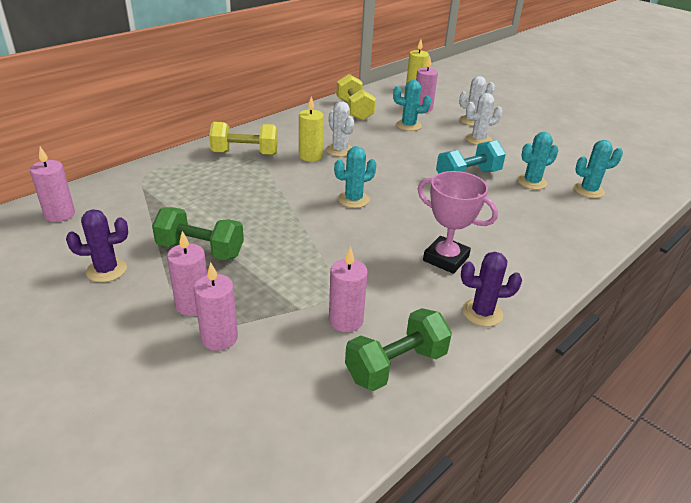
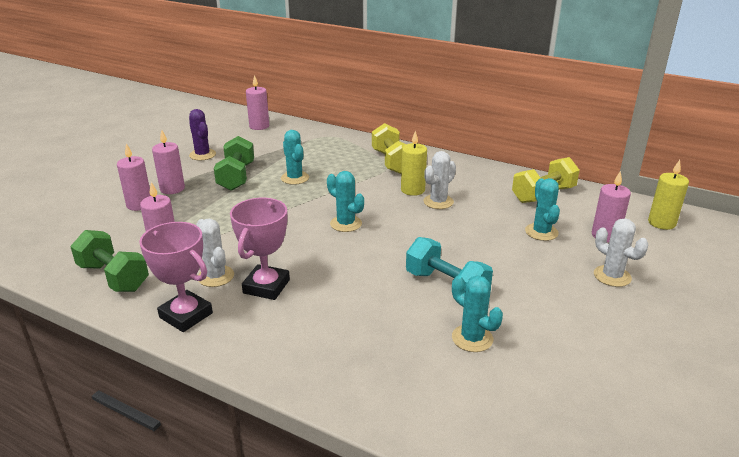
camera: 75 degrees right, 5 degrees down
(478, 140) = (557, 286): white cactus -> white cactus (216, 276)
(482, 313) = (186, 315): purple cactus -> pink trophy
(588, 190) = (489, 395): turquoise cactus -> turquoise cactus (295, 178)

